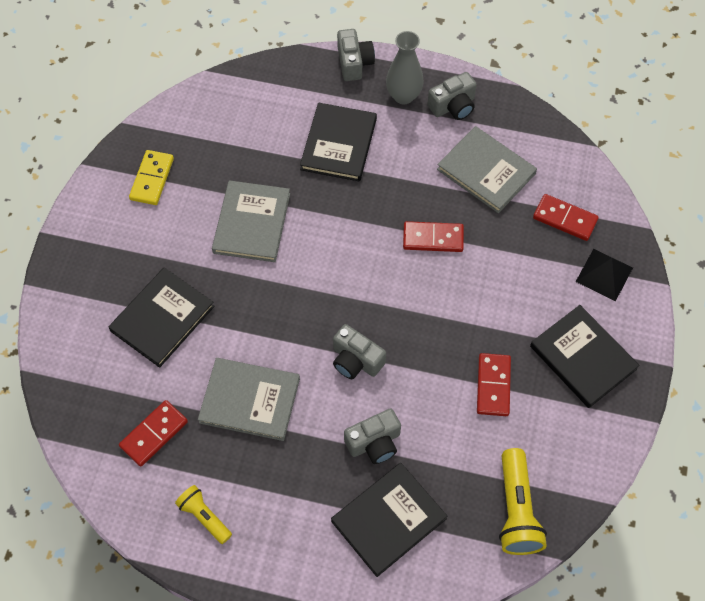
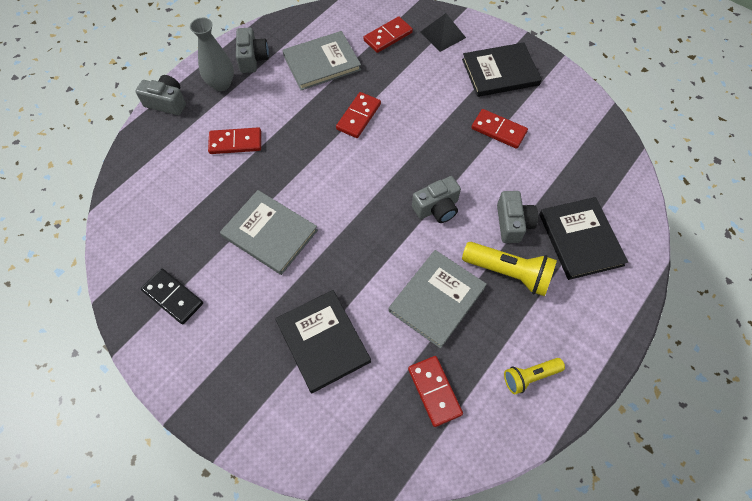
camera: 65 degrees left, 0 degrees up
(152, 179) = (173, 297): yellow domino -> black domino
(339, 144) = (235, 142): black book -> red domino
(516, 510) = (600, 157): yellow flashlight -> yellow flashlight (508, 273)

